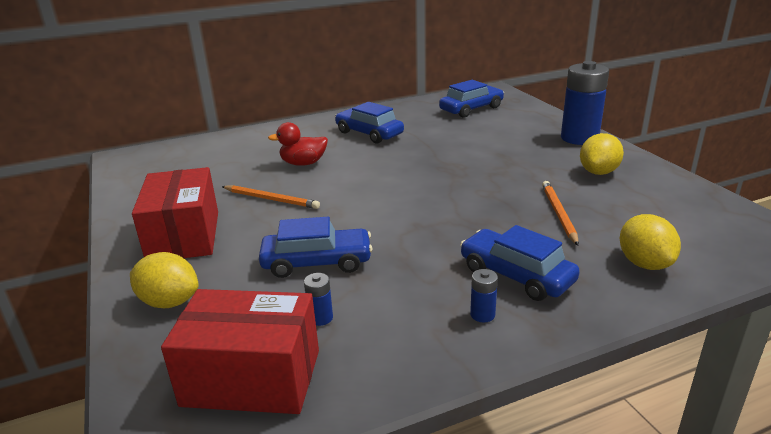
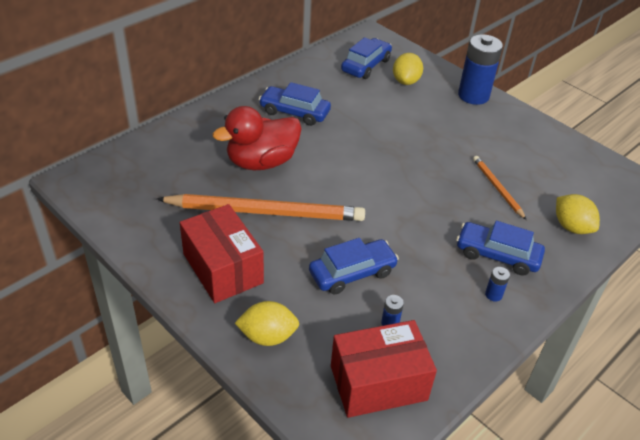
camera: 25 degrees left, 15 degrees up
(271, 199) = (266, 212): orange pencil -> orange pencil, size x2.02
(303, 163) = (261, 162): red duck -> red duck, size x1.71
(598, 172) = (505, 136): yellow lemon -> yellow lemon (406, 81)

